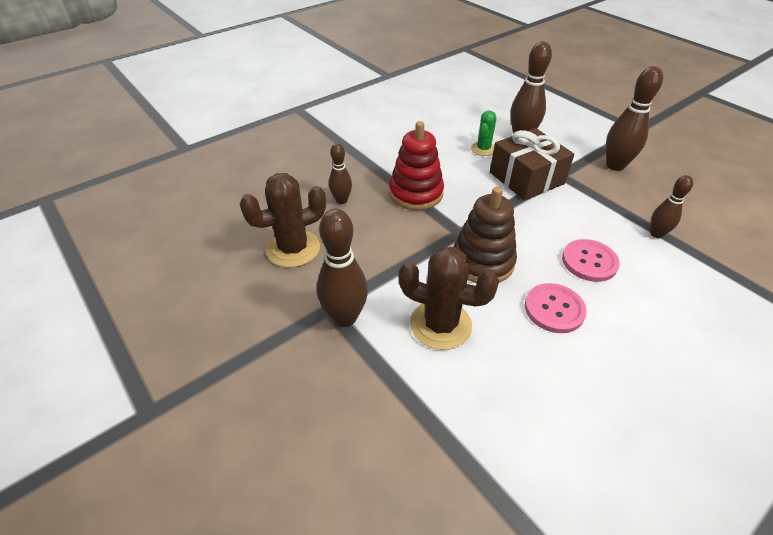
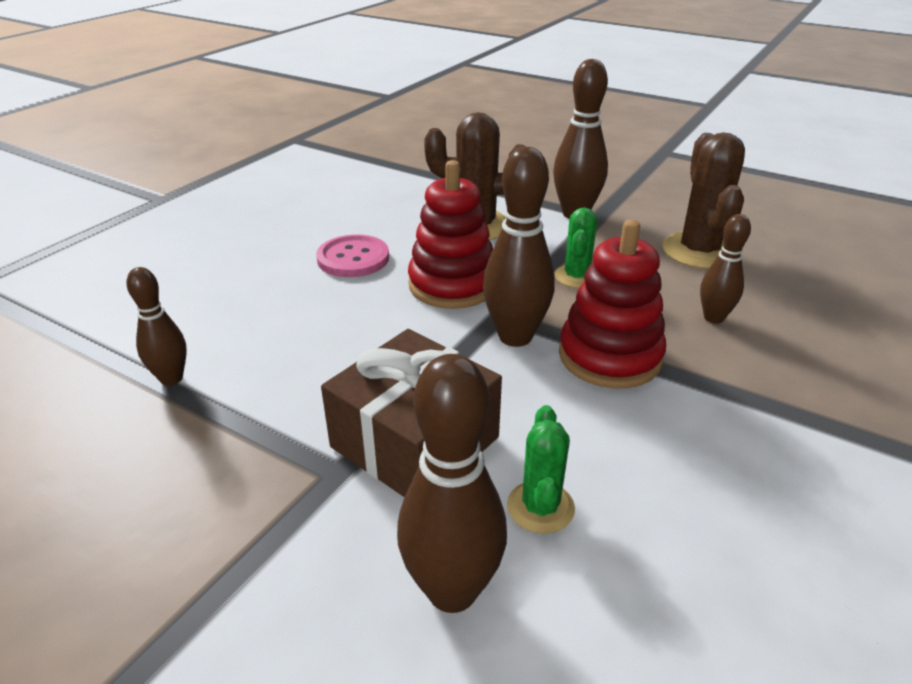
camera: 160 degrees right, 10 degrees down
(293, 249) = (698, 251): brown cactus -> brown cactus turned 45 degrees counterclockwise
(395, 248) = (576, 276): none -> green cactus
(482, 262) = (452, 285): brown stacking toy -> red stacking toy
(589, 261) = (301, 314): pink button -> none
(615, 166) = (190, 541): brown bowling pin -> brown bowling pin (515, 336)

